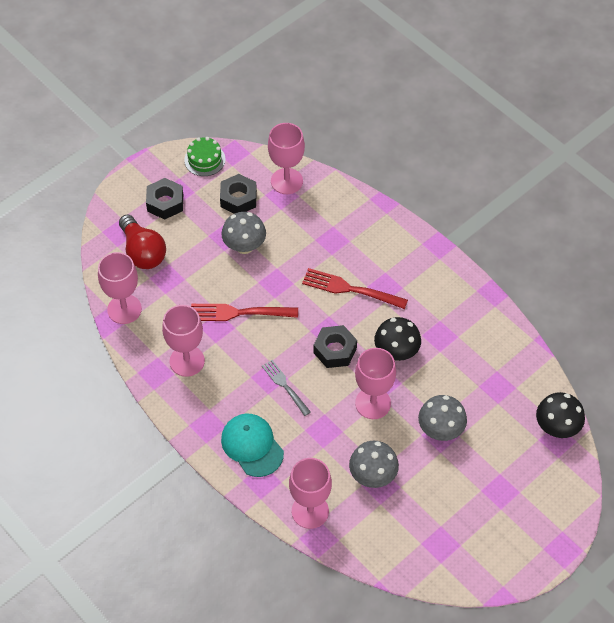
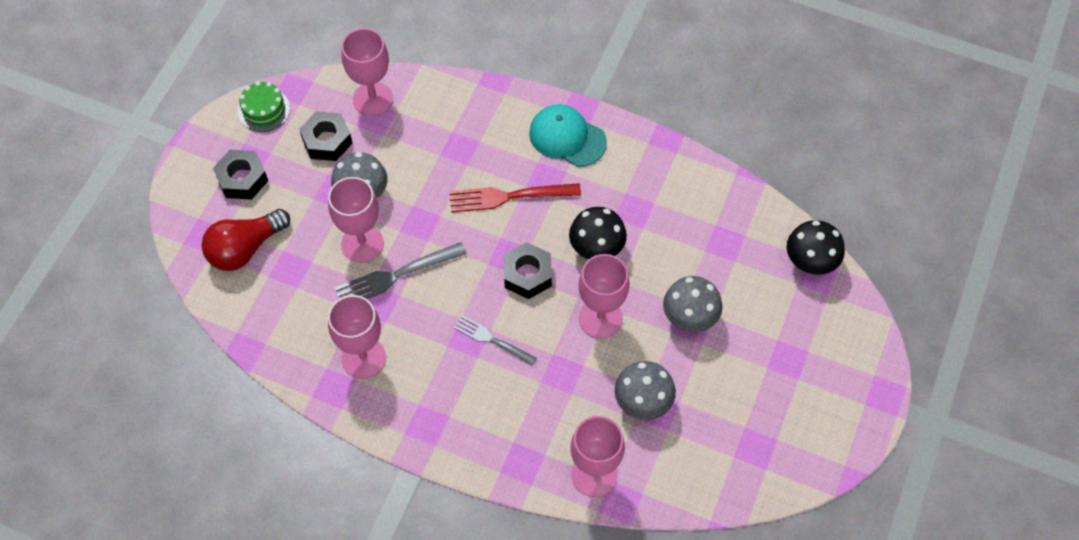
camera: 25 degrees left, 5 degrees up
(124, 309) = (257, 326): pink goblet -> pink goblet (362, 244)
(143, 252) = (245, 249): red light bulb -> red light bulb turned 105 degrees clockwise
(240, 313) = (396, 275): red fork -> grey fork
(252, 446) = (490, 426): turquoise cap -> turquoise cap (567, 137)

